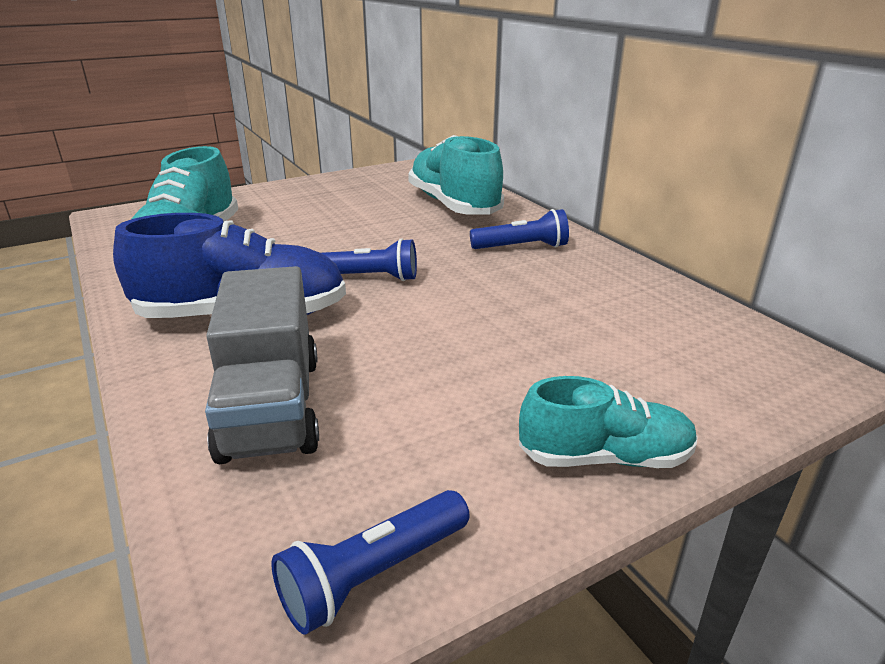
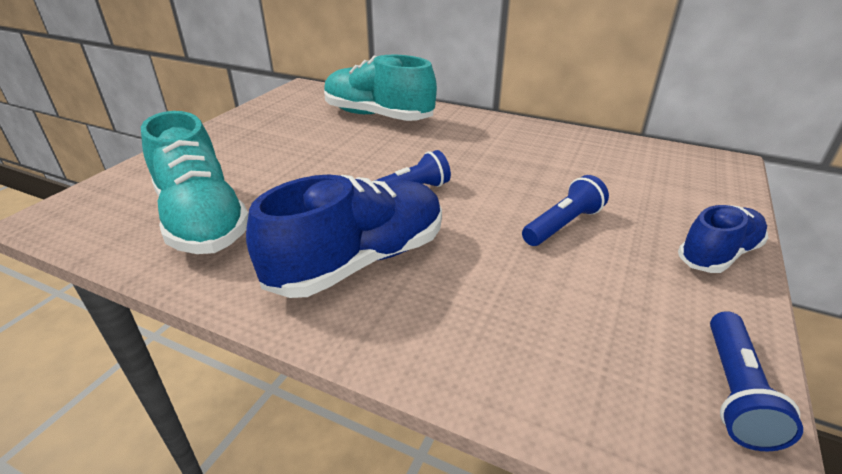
camera: 35 degrees left, 5 degrees up
(271, 407) = (502, 321): grey truck -> none
(521, 247) = (473, 135): blue flashlight -> blue flashlight (563, 225)
(604, 457) = (718, 254): turquoise shoe -> blue shoe

